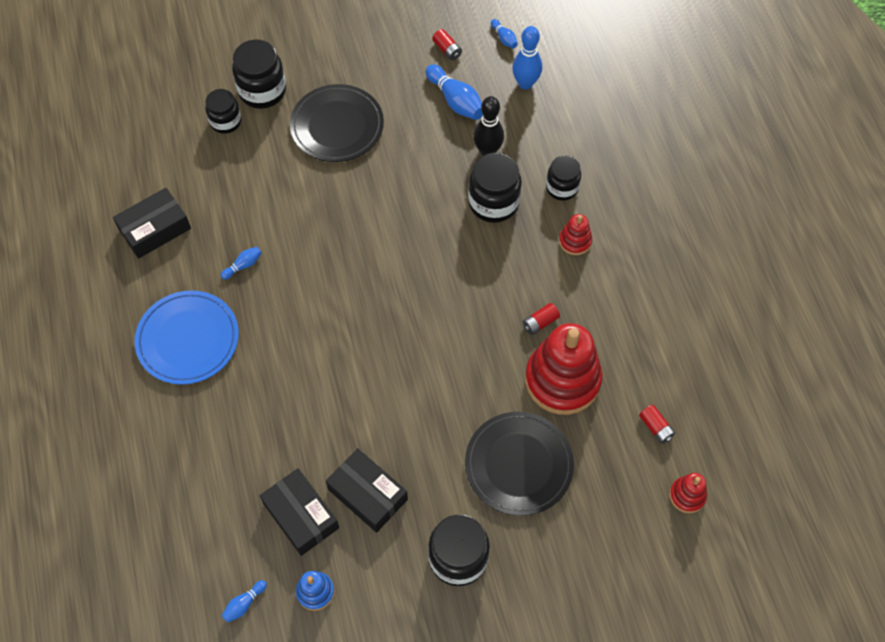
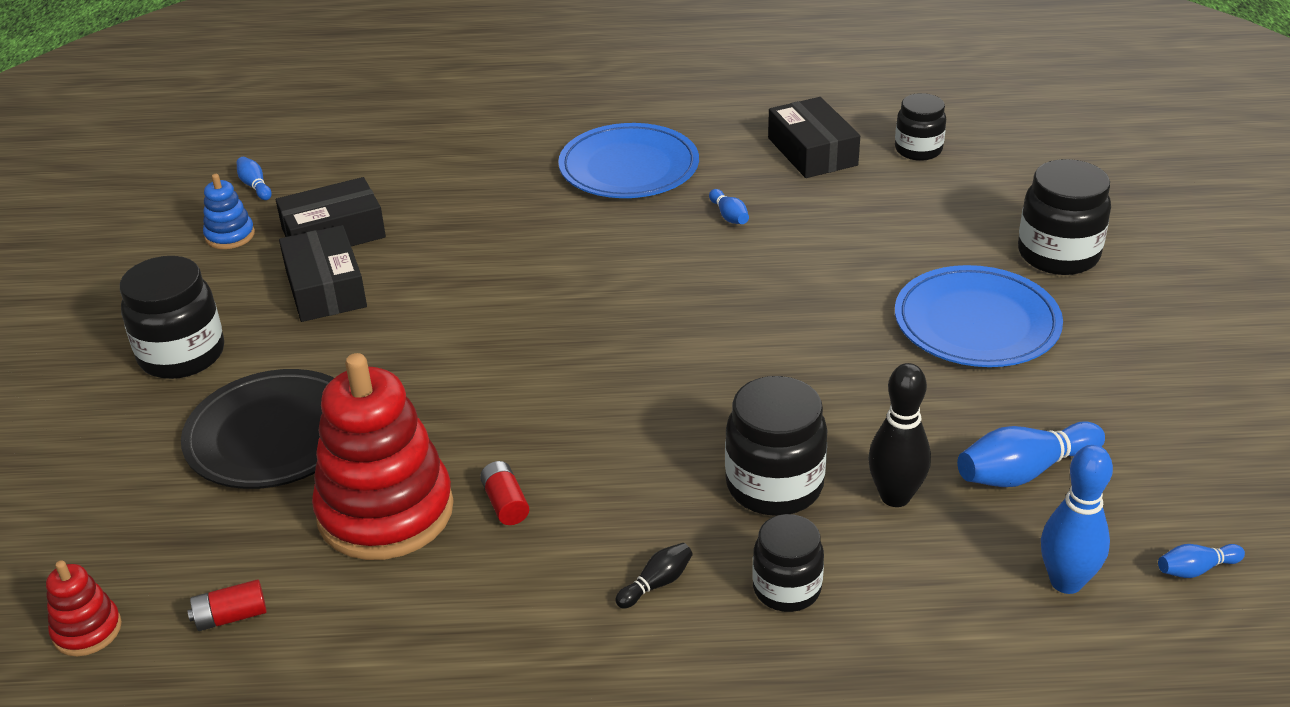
camera: 105 degrees right, 25 degrees down
(225, 122) = (997, 217): black jar -> black jar (918, 150)
(337, 126) = (976, 323): black plate -> blue plate
(367, 494) = (325, 288): black box -> black box turned 75 degrees counterclockwise
(447, 50) = (1159, 478): red battery -> none
(575, 241) = (656, 584): red stacking toy -> black bowling pin

